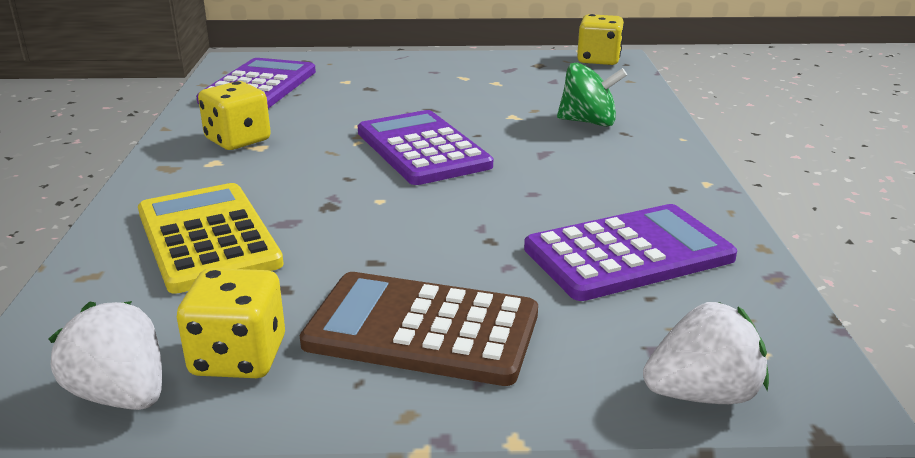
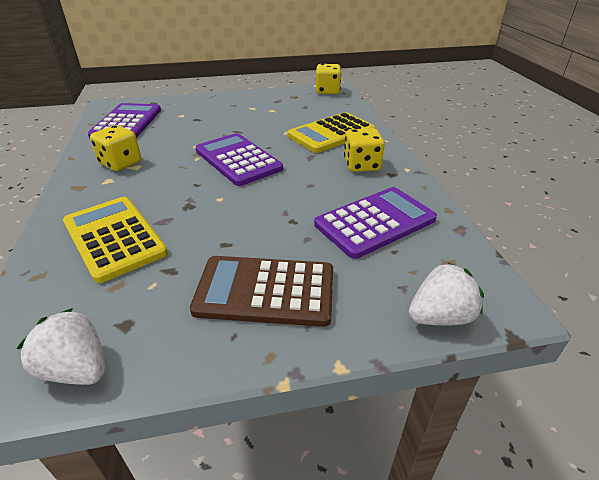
camera: 10 degrees left, 10 degrees up
(238, 357) = (152, 327): yellow dice -> yellow dice (361, 165)
(588, 122) = (331, 133): green spinning top -> yellow calculator

